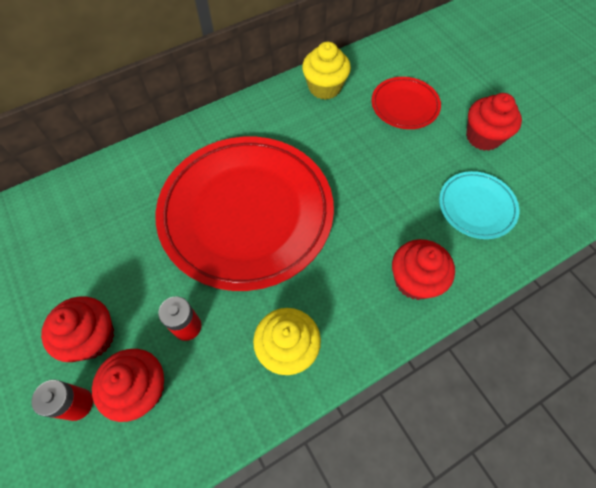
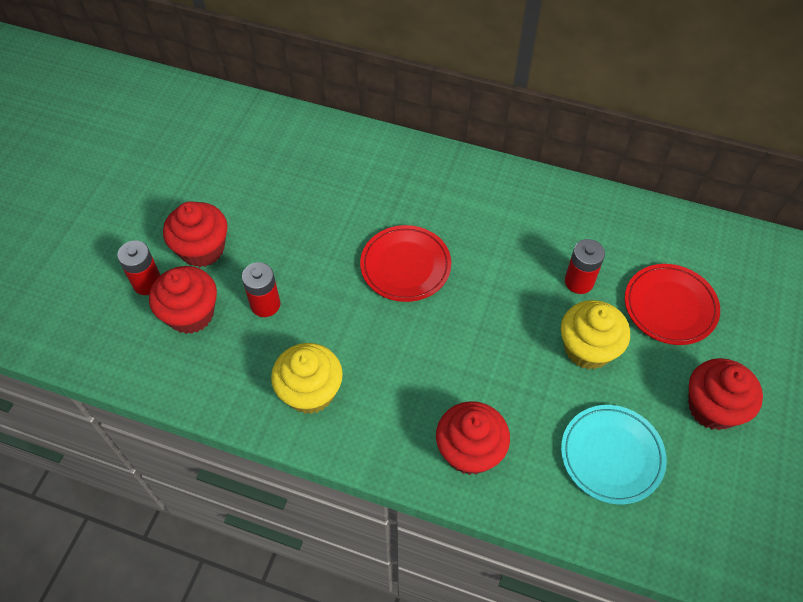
camera: 50 degrees right, 5 degrees down
(246, 214) = (405, 266): red plate -> red plate, size x0.45
(324, 87) = (612, 222): yellow cupcake -> yellow cupcake (588, 349)
(348, 133) = (579, 281): none -> red battery

